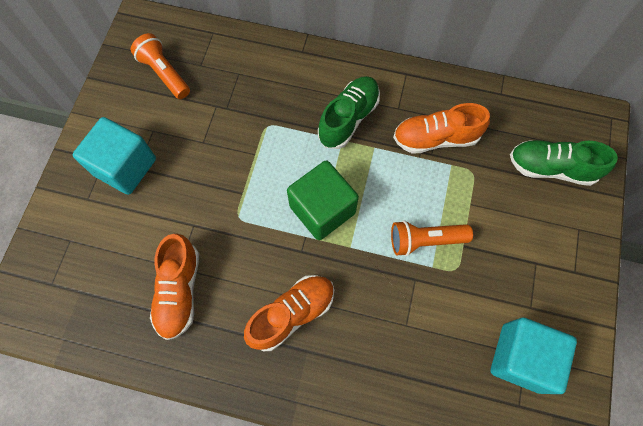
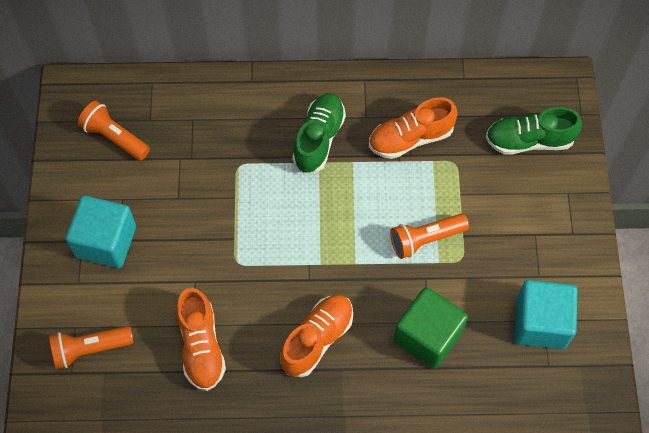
camera: 15 degrees left, 5 degrees down
(76, 265) = (90, 349): none -> orange flashlight
(322, 209) = (318, 235): green cube -> green cube (427, 336)

